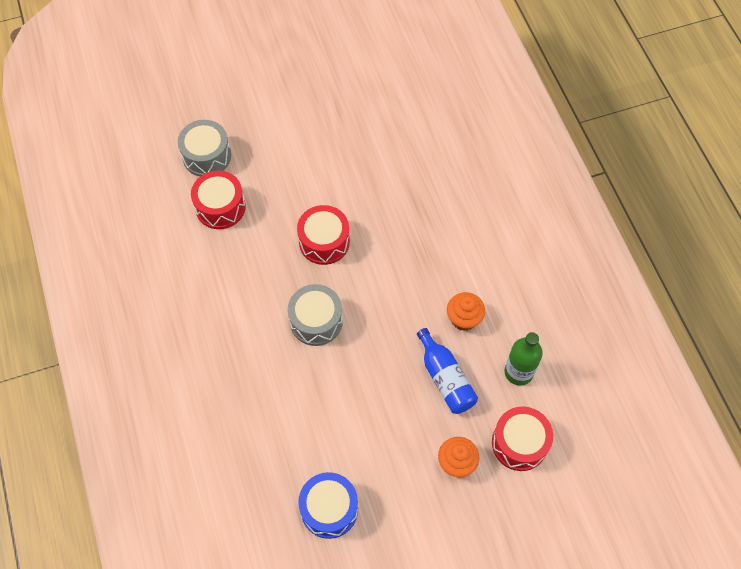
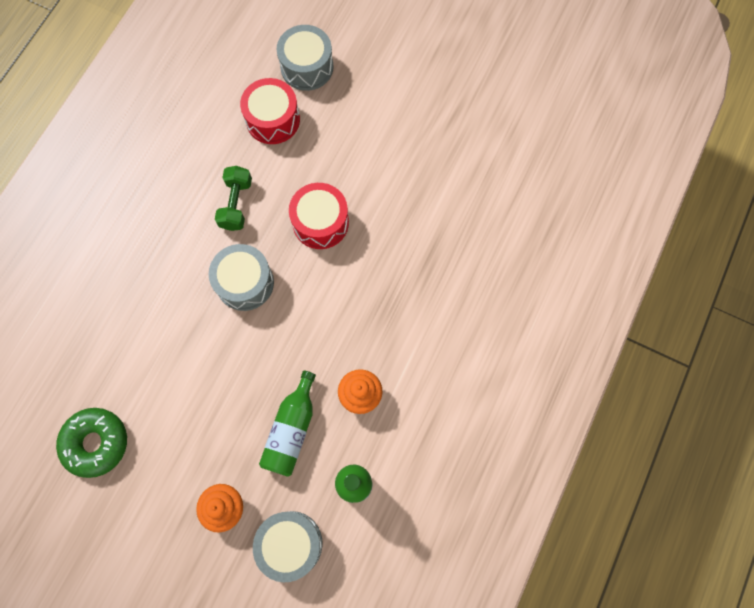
camera: 45 degrees right, 10 degrees up
(255, 279) = (236, 204): none -> green dumbbell
(329, 509) = (96, 443): blue drum -> green donut
(445, 378) = (291, 430): blue bottle -> green bottle
(519, 443) = (290, 544): red drum -> grey drum

